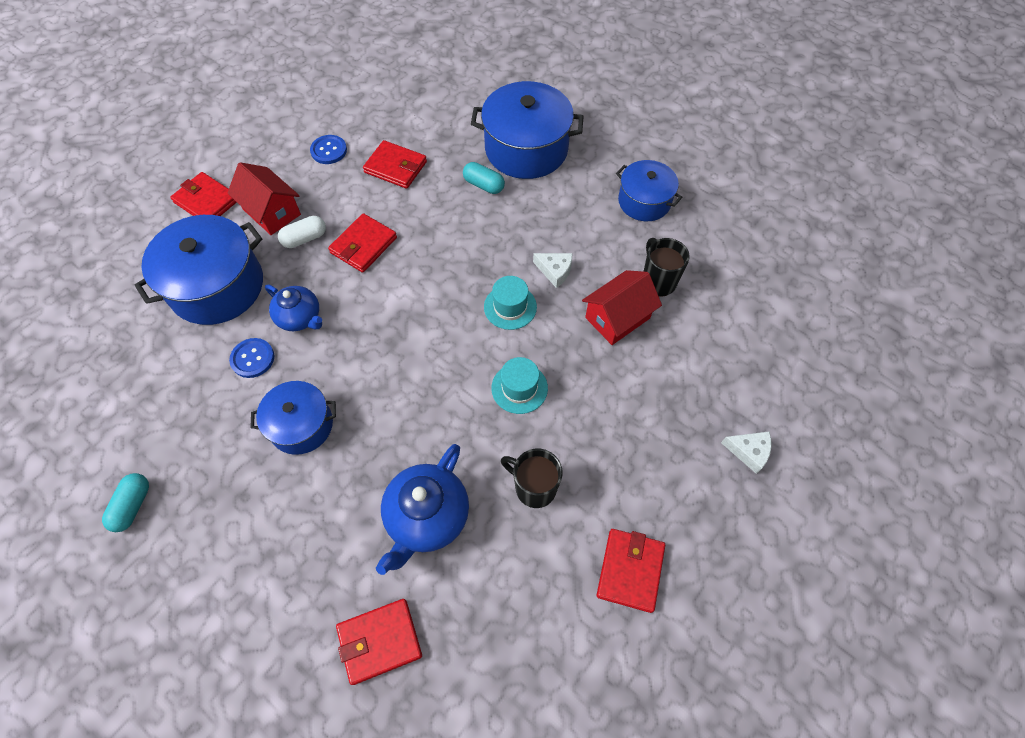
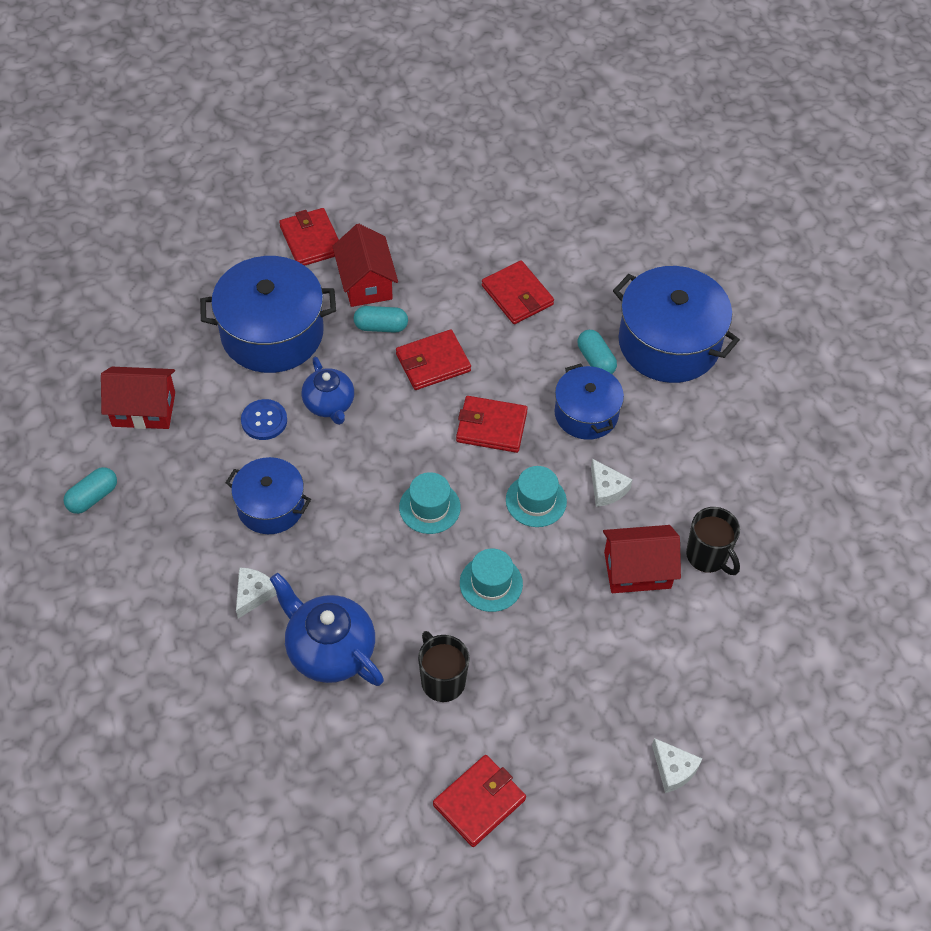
camera: 30 degrees right, 5 degrees down
(138, 404) = (143, 409): none -> red house
(305, 238) = (381, 326): white capsule -> turquoise capsule
(329, 150) = (461, 243): blue button -> none
(332, 508) = (253, 594): none -> white cheese
(380, 641) = (225, 727): red wallet -> red wallet (491, 427)
(427, 517) = (329, 649): blue teapot -> blue teapot turned 75 degrees clockwise
(433, 355) = (429, 507): none -> turquoise hat
(644, 201) = (757, 465): blue pot -> blue pot (586, 413)
(658, 281) = (708, 556): black mug -> black mug turned 135 degrees clockwise

